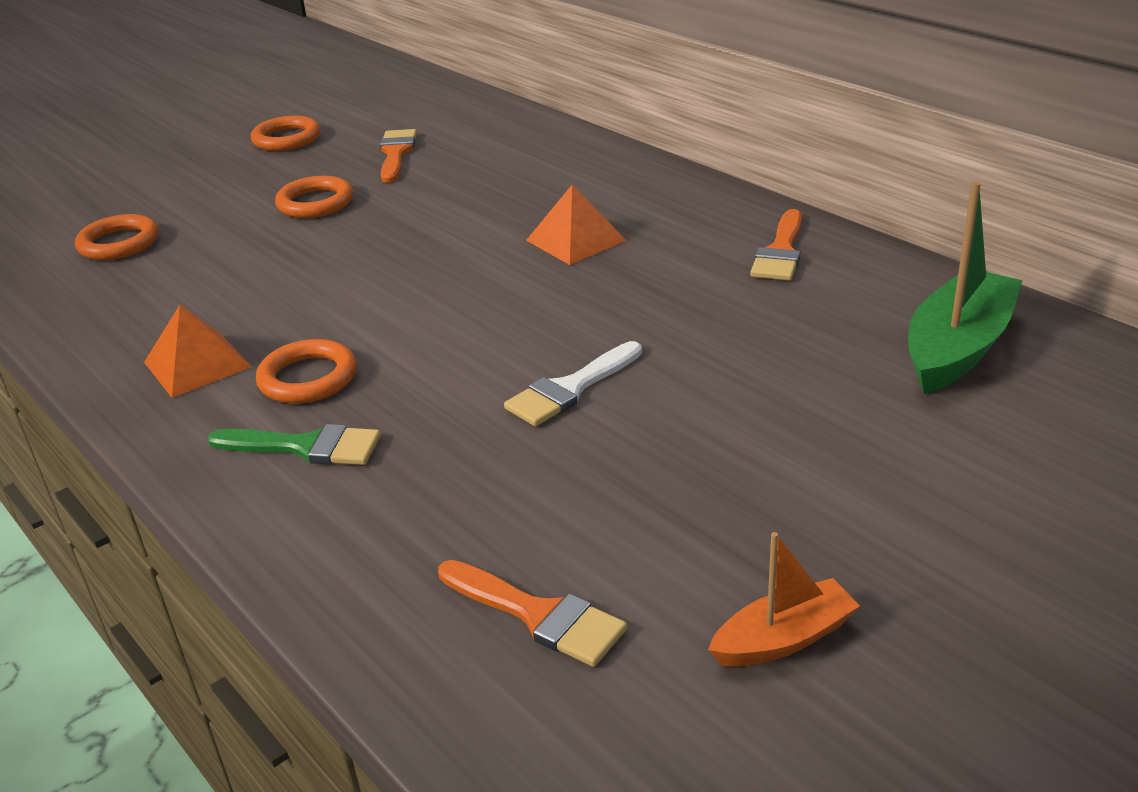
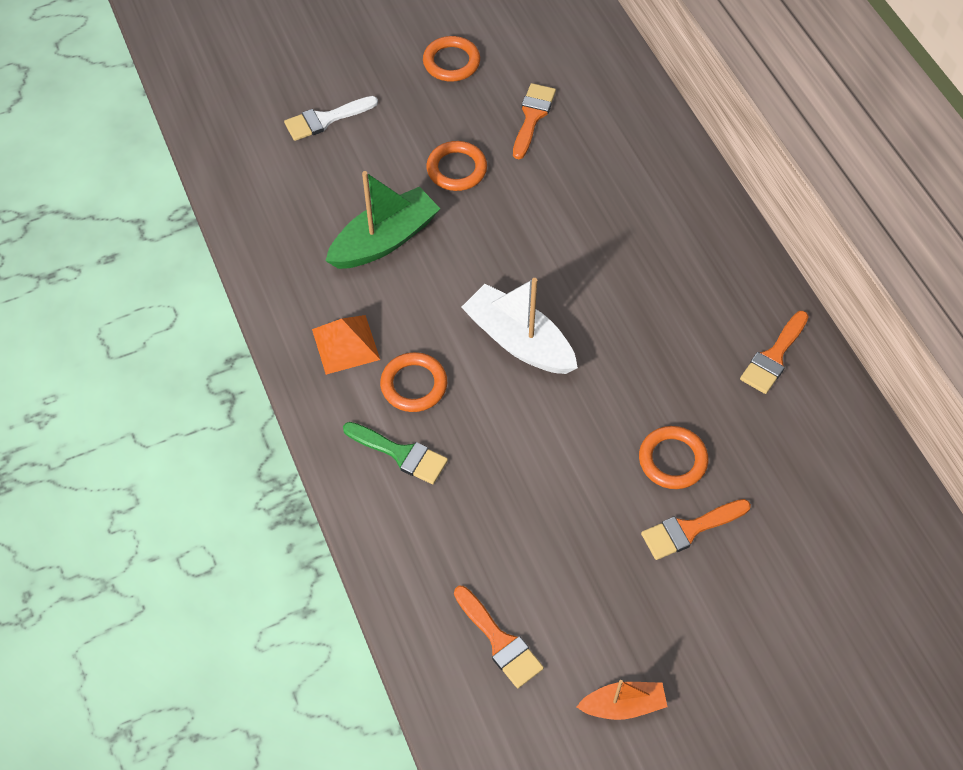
camera: 15 degrees right, 25 degrees up
(119, 243) = (307, 174): orange ring -> orange ring (672, 460)
(445, 309) = (519, 341): none -> white boat
(570, 388) = (577, 456): white brush -> white brush (325, 119)
(575, 240) = (633, 289): orange pyramid -> none
(768, 418) = (689, 529): none -> orange brush
(957, 348) = (842, 506): green boat -> green boat (384, 240)

